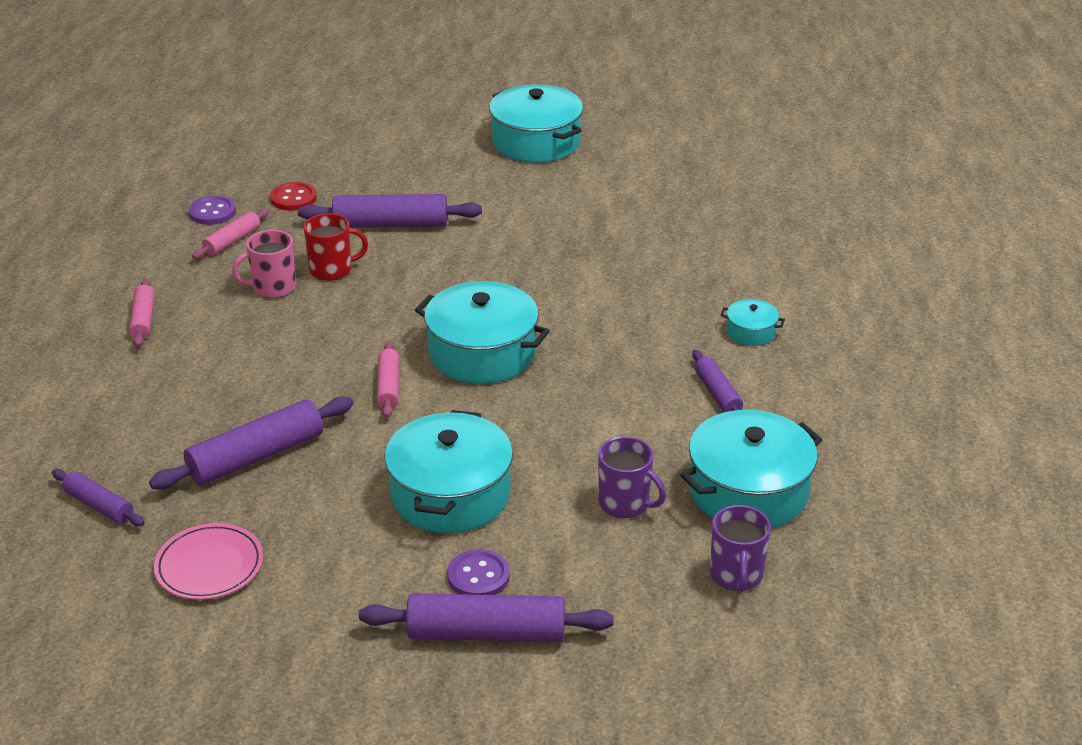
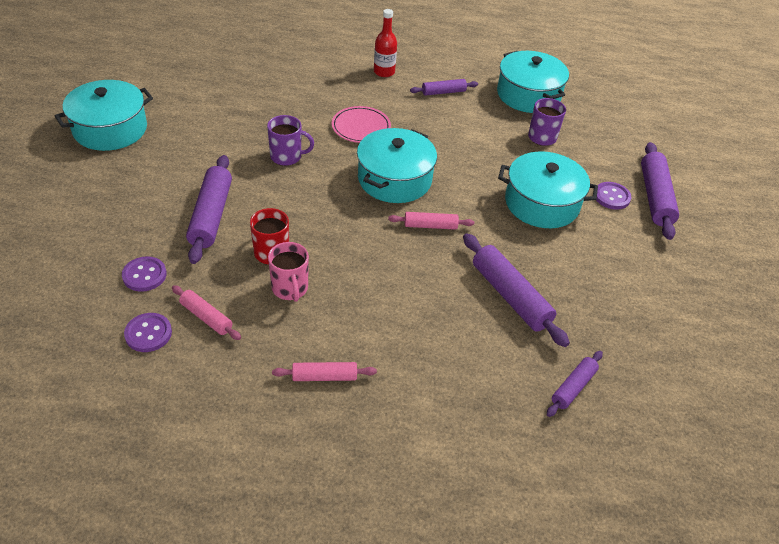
camera: 90 degrees left, 10 degrees up
(209, 566) = (625, 319): pink plate -> pink plate (361, 127)
(293, 198) = (144, 275): red button -> purple button
(736, 575) = (594, 108): purple mug -> purple mug (287, 157)
(751, 332) = (384, 72): turquoise pot -> red bottle

